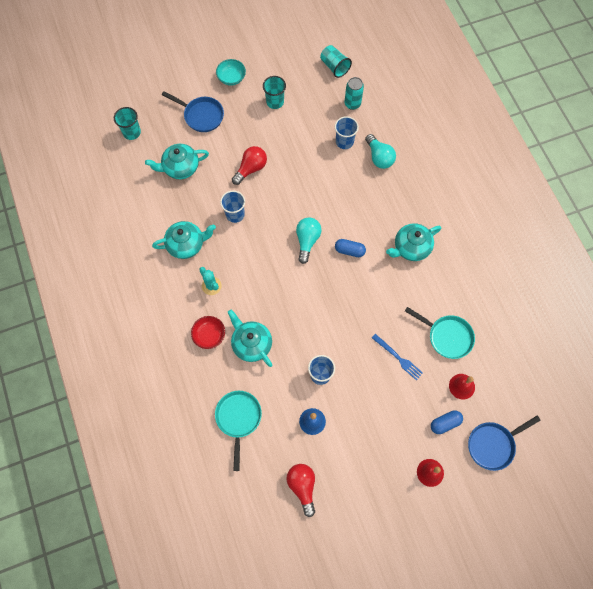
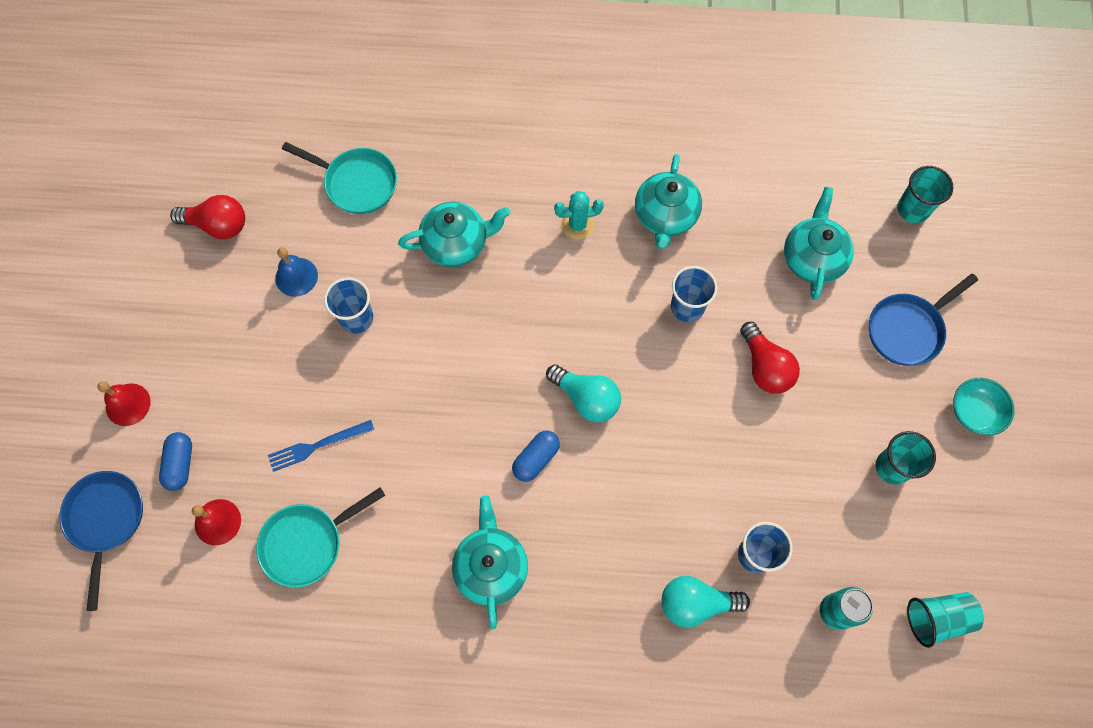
camera: 115 degrees right, 0 degrees up
(209, 335) = (499, 192): red bowl -> none

